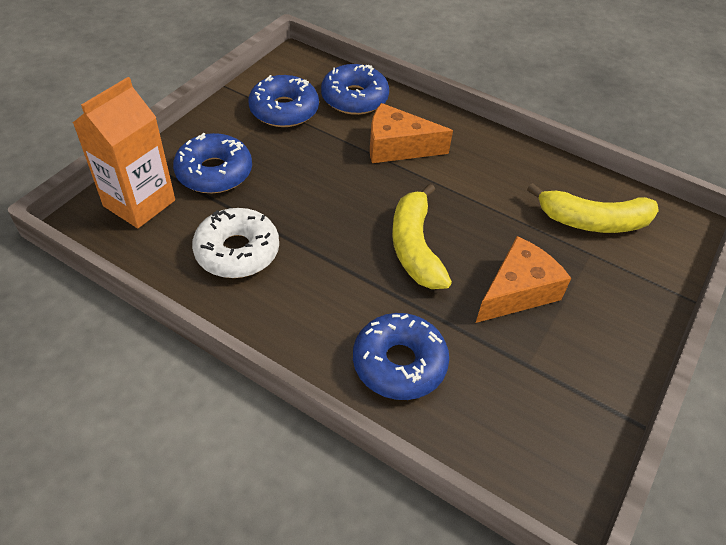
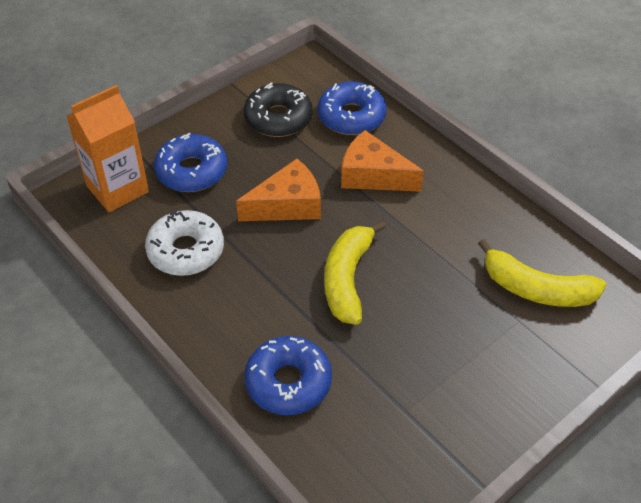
camera: 20 degrees right, 0 degrees up
(284, 110) = (278, 118): blue donut -> black donut
(517, 291) = (426, 341): orange cheese -> orange cheese (287, 205)

